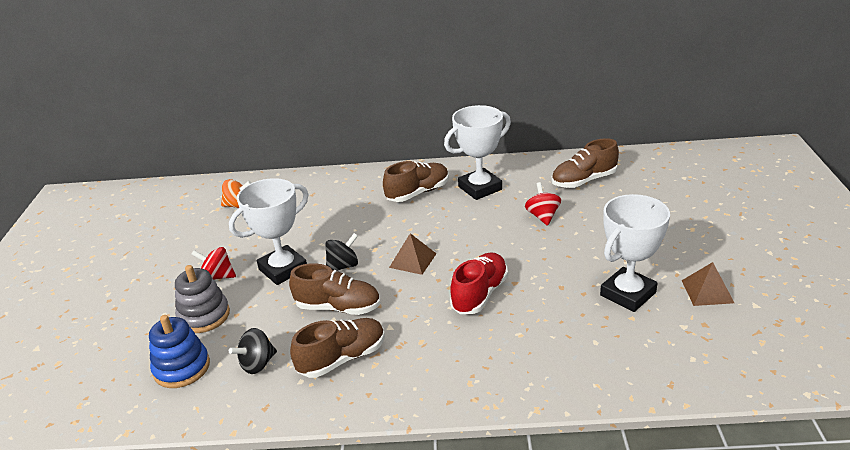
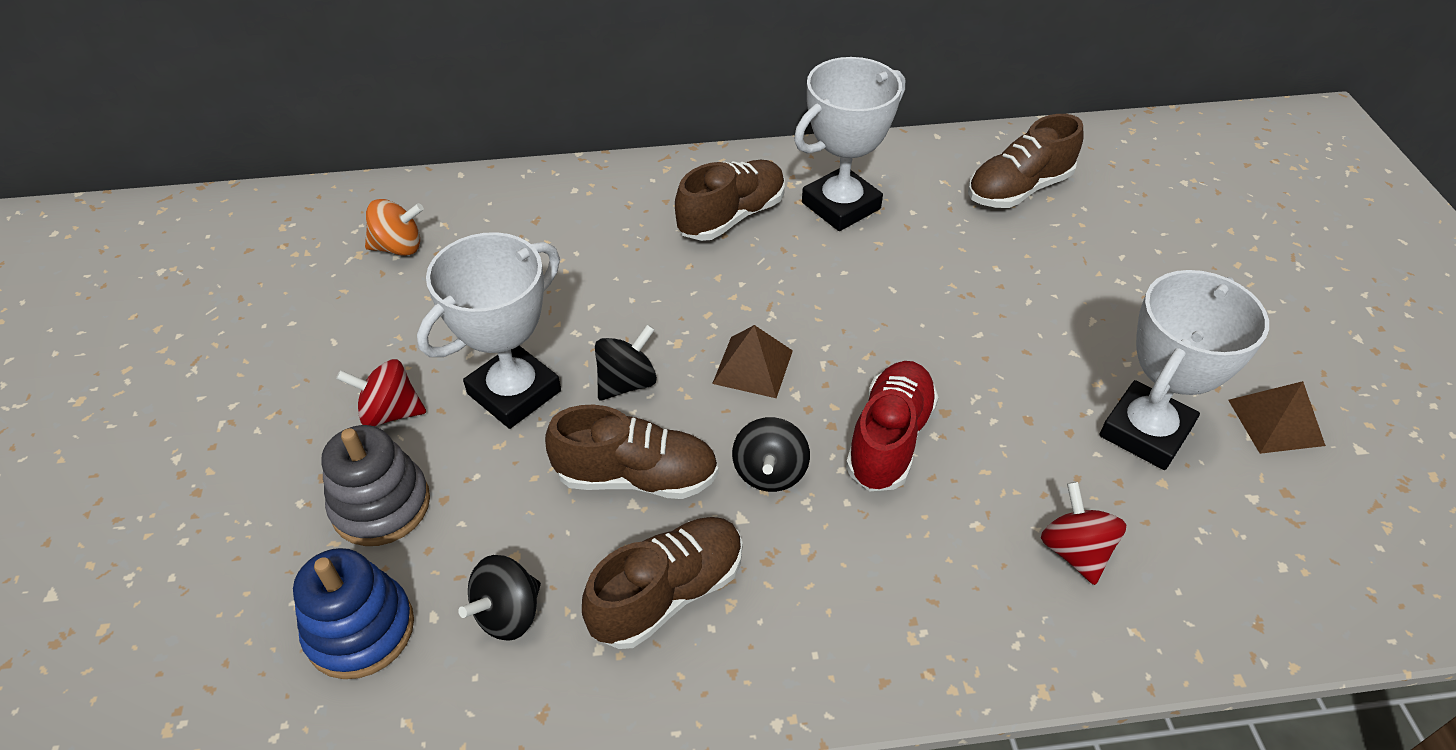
camera: 10 degrees left, 15 degrees up
(410, 307) = (770, 472): none -> black spinning top
(542, 216) = (964, 266): red spinning top -> red spinning top (1074, 551)

